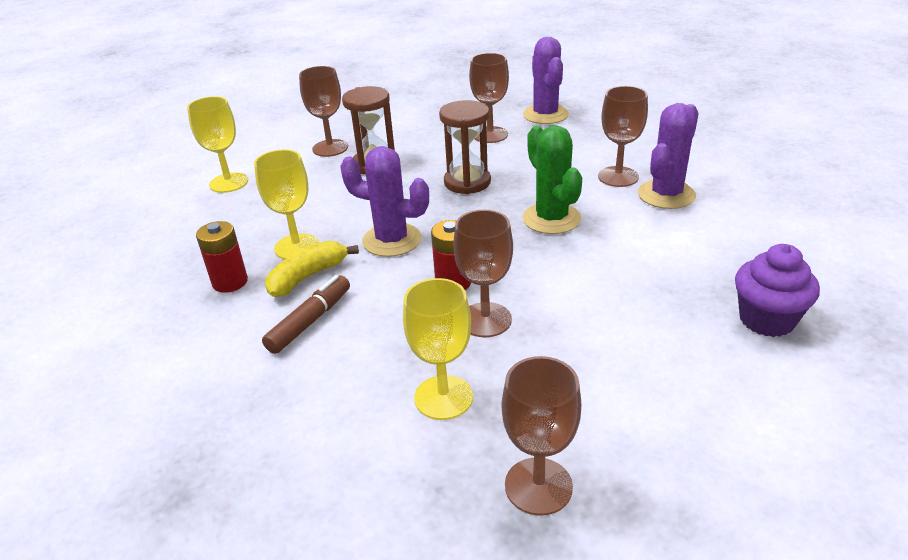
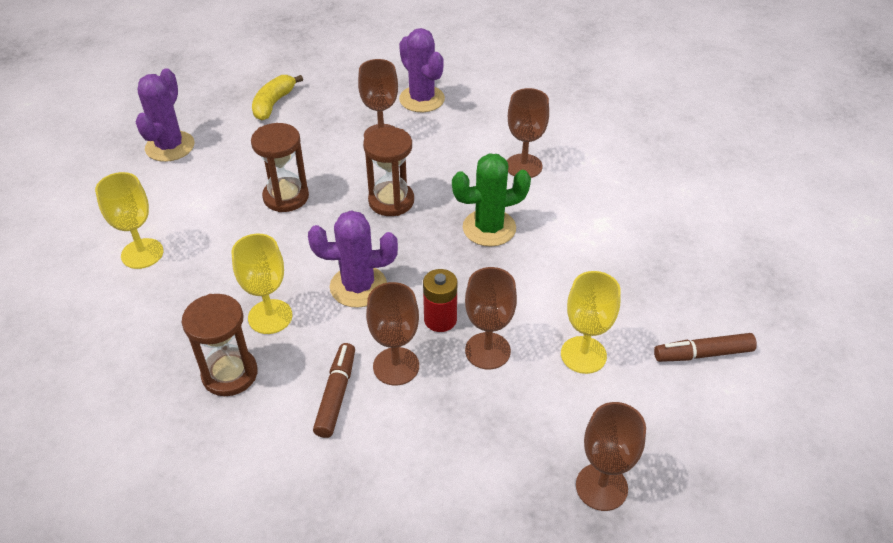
camera: 25 degrees left, 10 degrees up
(230, 282) = (230, 374): red battery -> brown hourglass
(308, 276) = (303, 347): yellow banana -> yellow banana (273, 103)
(330, 148) = (225, 184): brown goblet -> brown goblet (396, 366)
(443, 397) = (493, 435): yellow goblet -> yellow goblet (583, 355)
(551, 219) = (489, 228): green cactus -> green cactus turned 60 degrees counterclockwise
(666, 195) = (572, 179): purple cactus -> purple cactus (170, 146)
(744, 382) = (703, 354): none -> brown marker
(766, 320) = (697, 292): purple cupcake -> none

